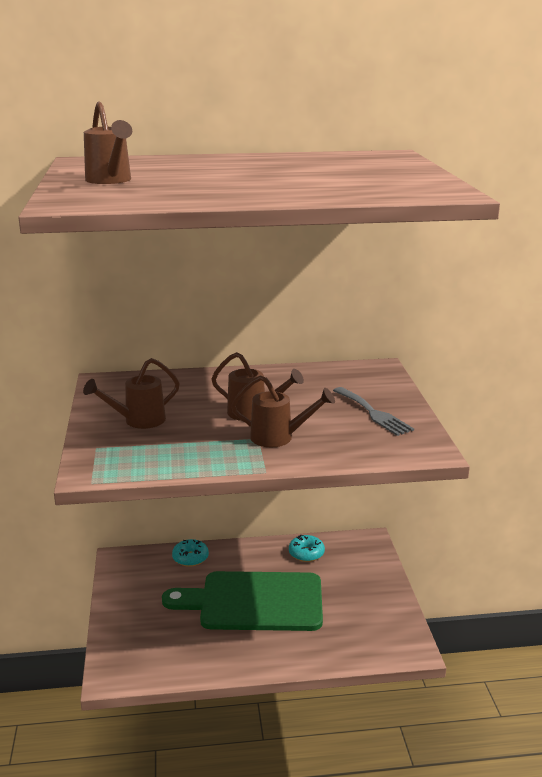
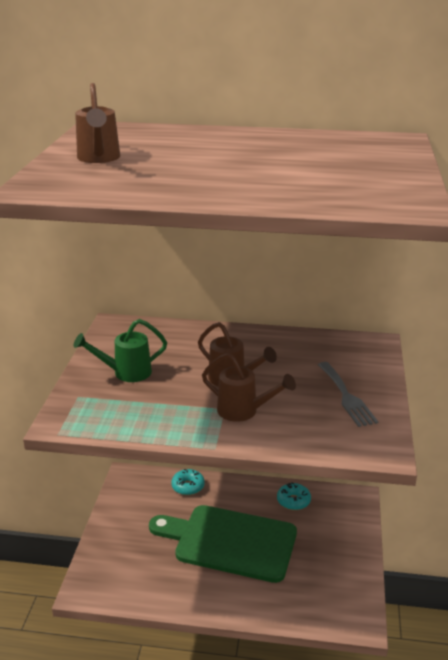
camera: 15 degrees right, 5 degrees up
(138, 421) = (125, 373): brown watering can -> green watering can

